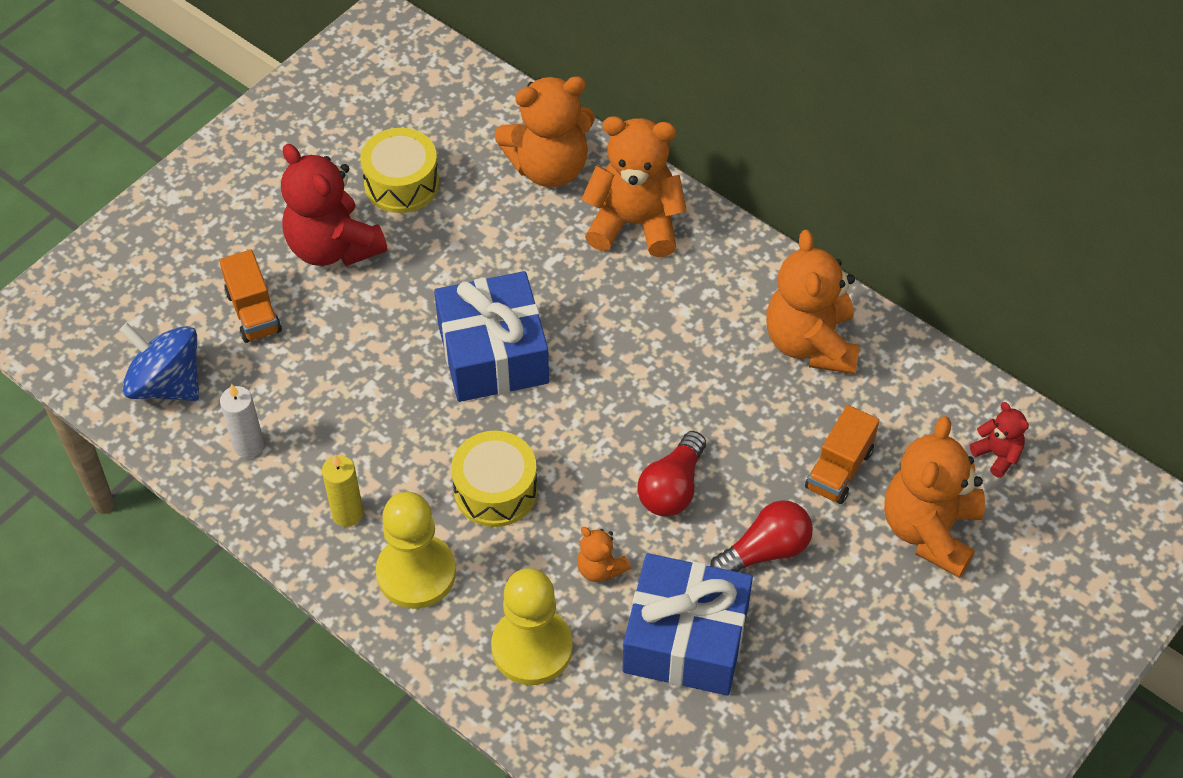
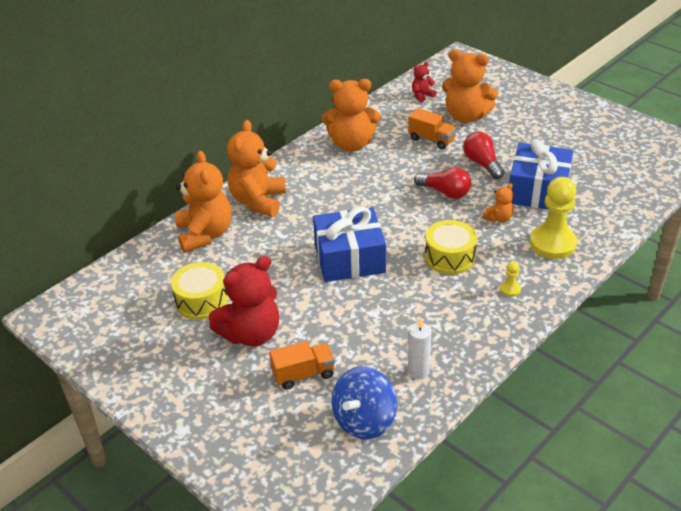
camera: 85 degrees left, 15 degrees down
(347, 513) = (470, 320): yellow candle -> none
(416, 573) = (510, 289): yellow pawn -> yellow pawn, size x0.43

